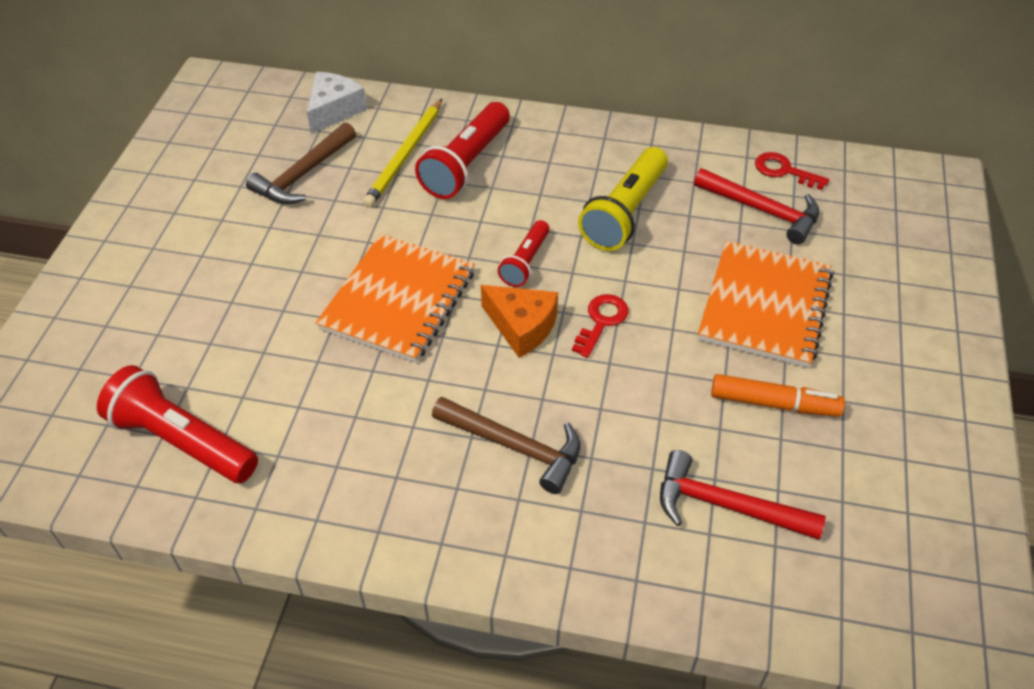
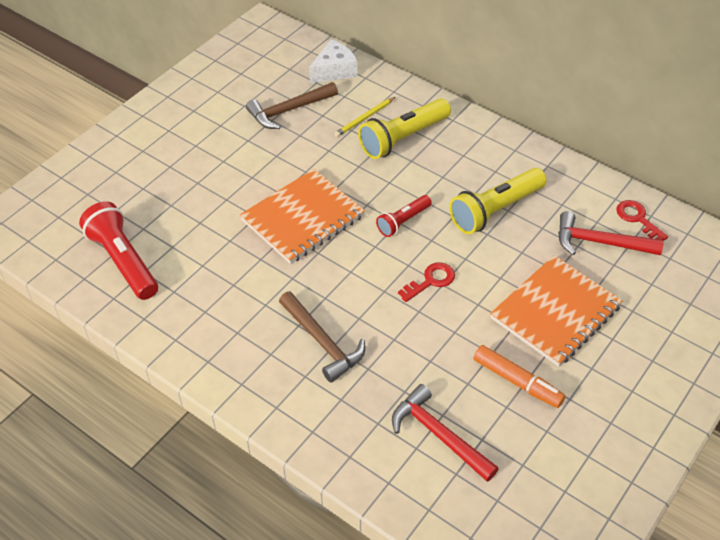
camera: 25 degrees right, 0 degrees up
(405, 155) = (364, 118): yellow pencil -> yellow pencil, size x0.63
(466, 164) = (403, 138): red flashlight -> yellow flashlight
(522, 327) = (374, 265): orange cheese -> none
(762, 210) = (600, 242): red hammer -> red hammer turned 135 degrees clockwise

